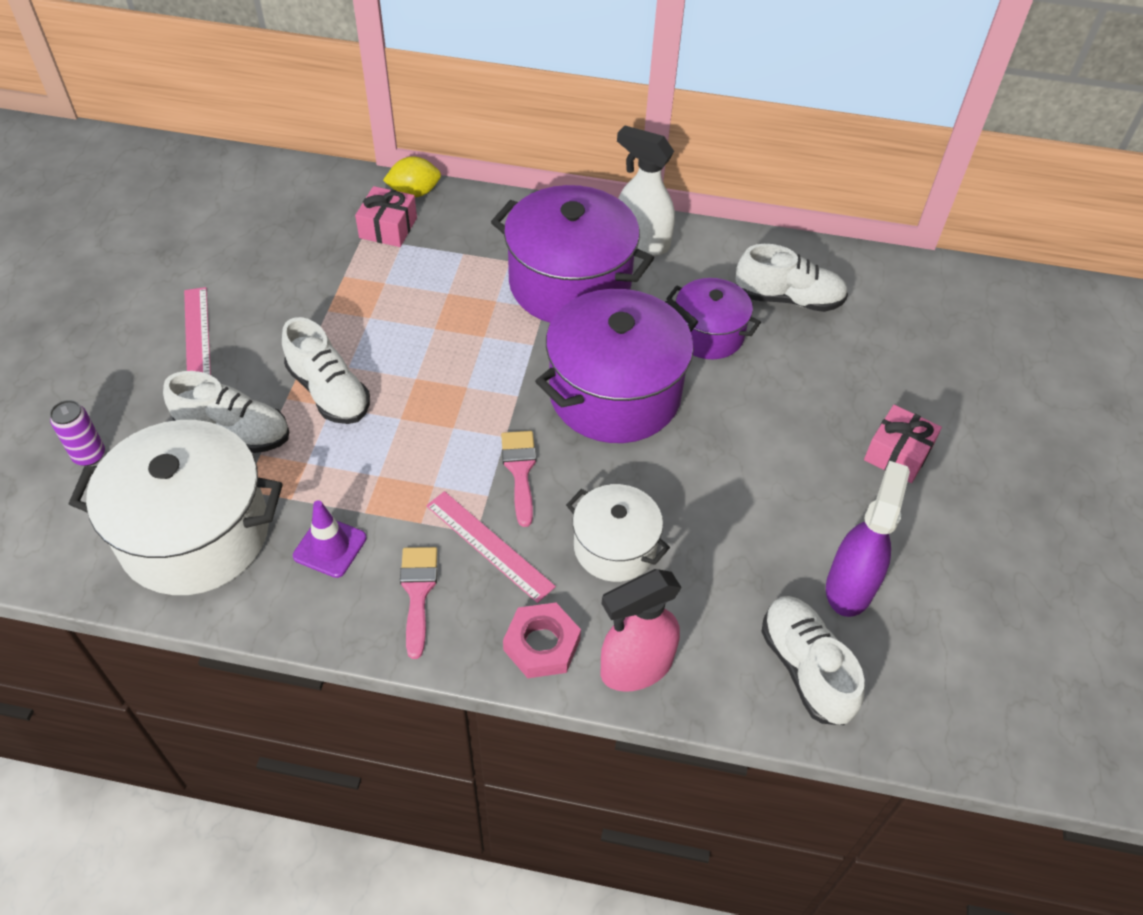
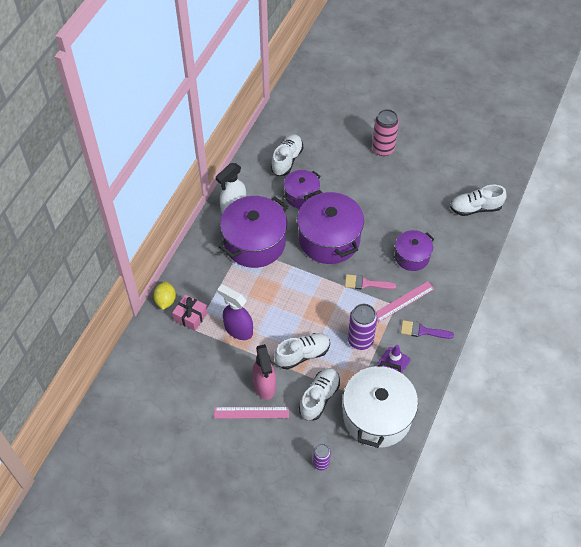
camera: 75 degrees left, 5 degrees up
(376, 480) = (360, 340): none -> purple can
(418, 592) = (422, 331): pink brush -> purple brush
(542, 644) = (453, 291): pink nut -> none
(614, 547) = (412, 257): white pot -> purple pot
(635, 667) = (467, 261): pink spray bottle -> pink spray bottle (264, 386)
(850, 586) = (443, 184): purple spray bottle -> purple spray bottle (238, 329)
(897, 454) = (383, 149): pink gift -> pink can

